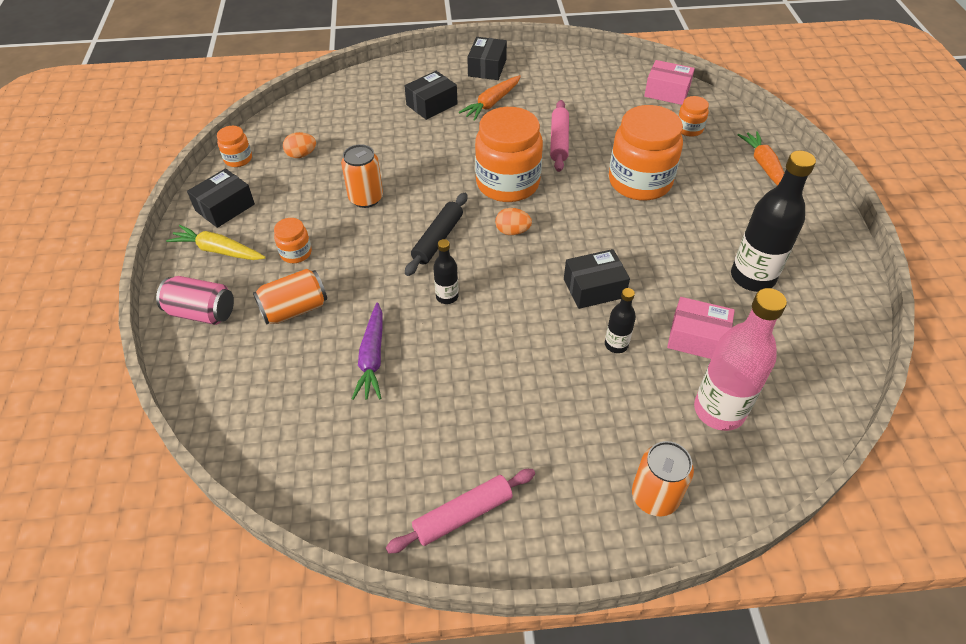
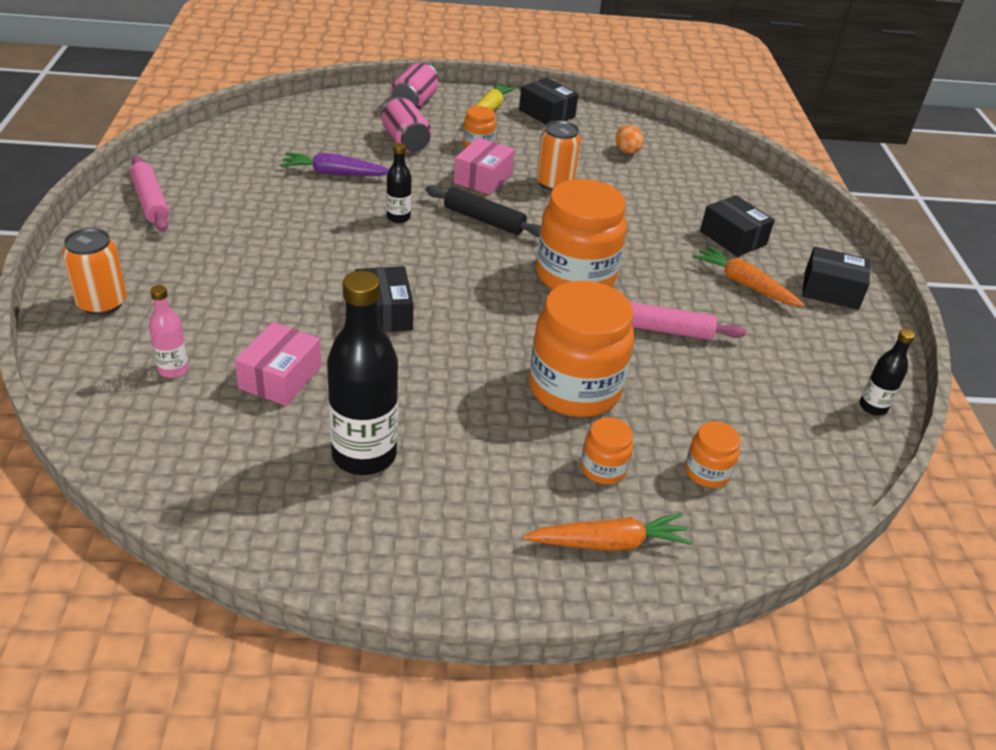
camera: 90 degrees right, 10 degrees down
(238, 159) = (619, 120): orange jar -> orange jar (603, 468)
(294, 309) = (405, 141): orange can -> pink can
(512, 231) = (488, 269): orange egg -> none
(616, 345) = (294, 314): black bottle -> black bottle (873, 407)
(667, 92) = (811, 469): pink box -> pink box (483, 178)
(719, 410) = (173, 369): pink bottle -> pink bottle, size x0.50

